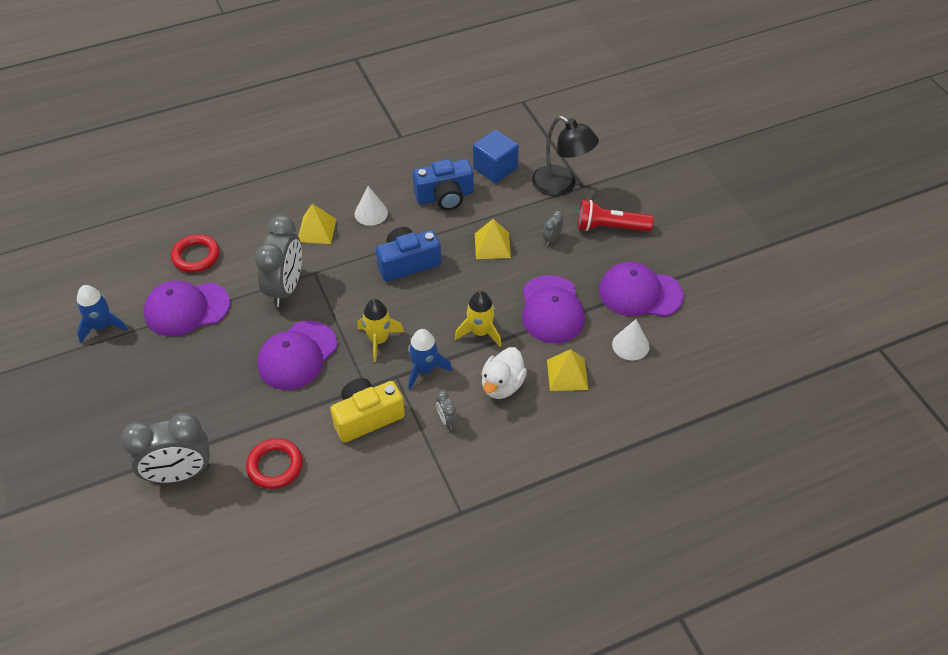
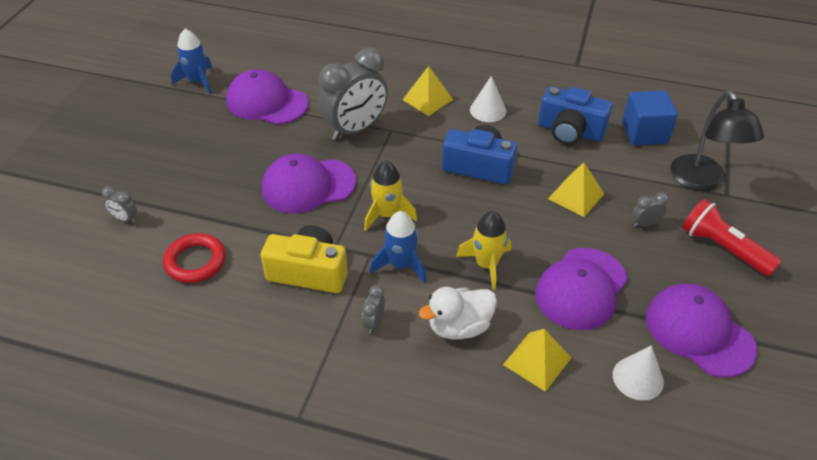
camera: 40 degrees right, 5 degrees down
(179, 474) = (125, 219): grey clock -> grey clock, size x0.41
(196, 256) = (315, 69): red ring -> none

